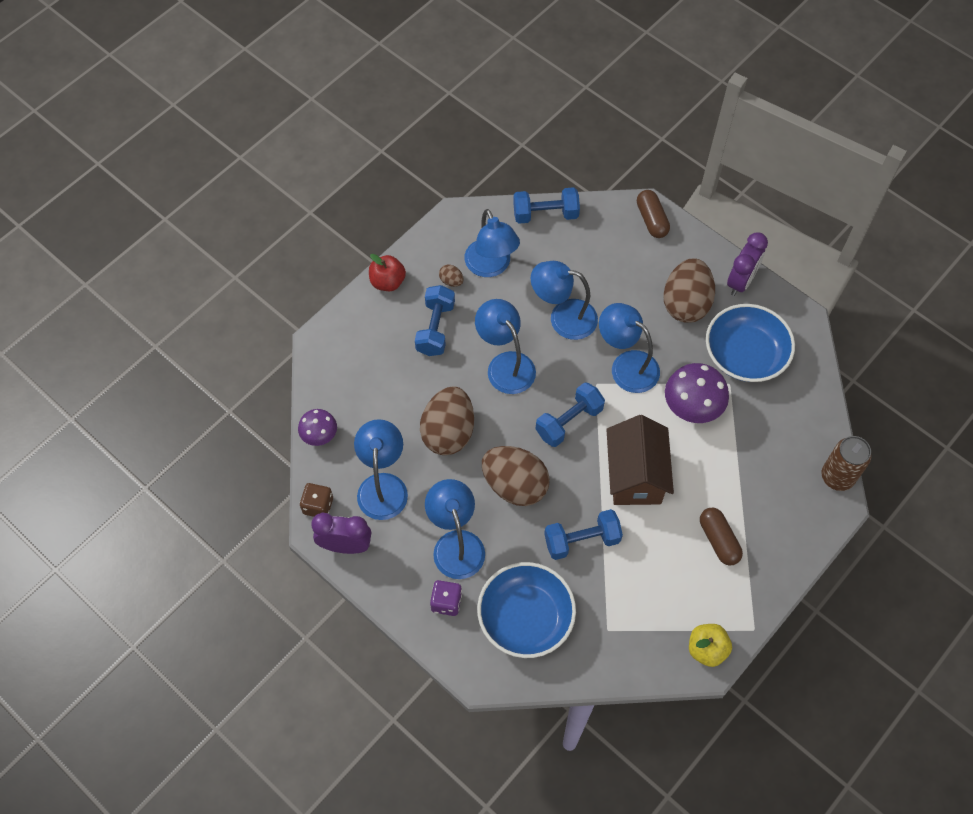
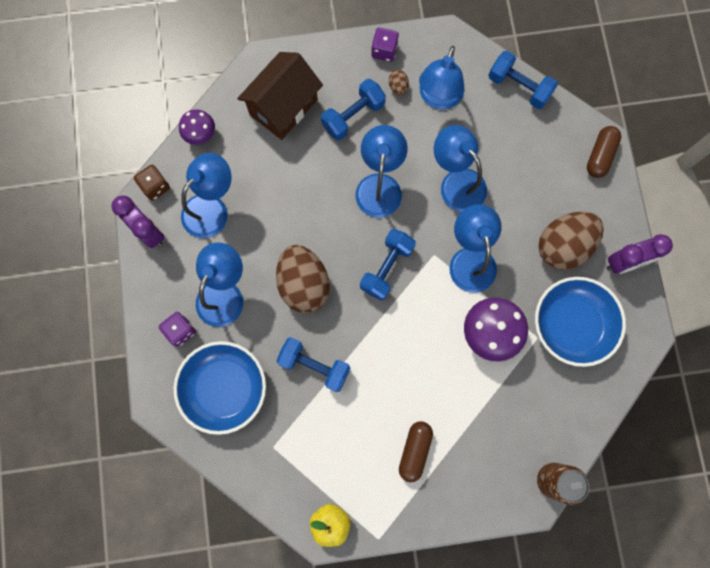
camera: 40 degrees right, 15 degrees up
(387, 282) = (350, 51): red apple -> none
(415, 262) = (384, 51): none -> purple dice
(448, 432) = (292, 205): brown egg -> none
(569, 421) = (387, 268): blue dumbbell -> blue dumbbell turned 60 degrees counterclockwise
(635, 475) = (398, 350): brown house -> brown house (283, 107)

